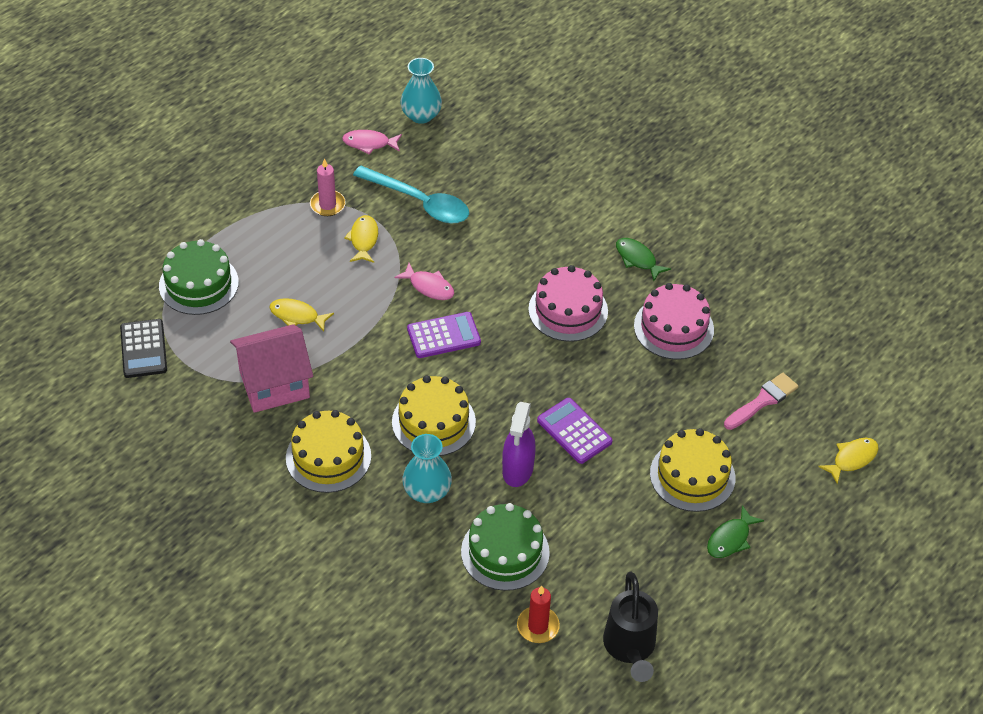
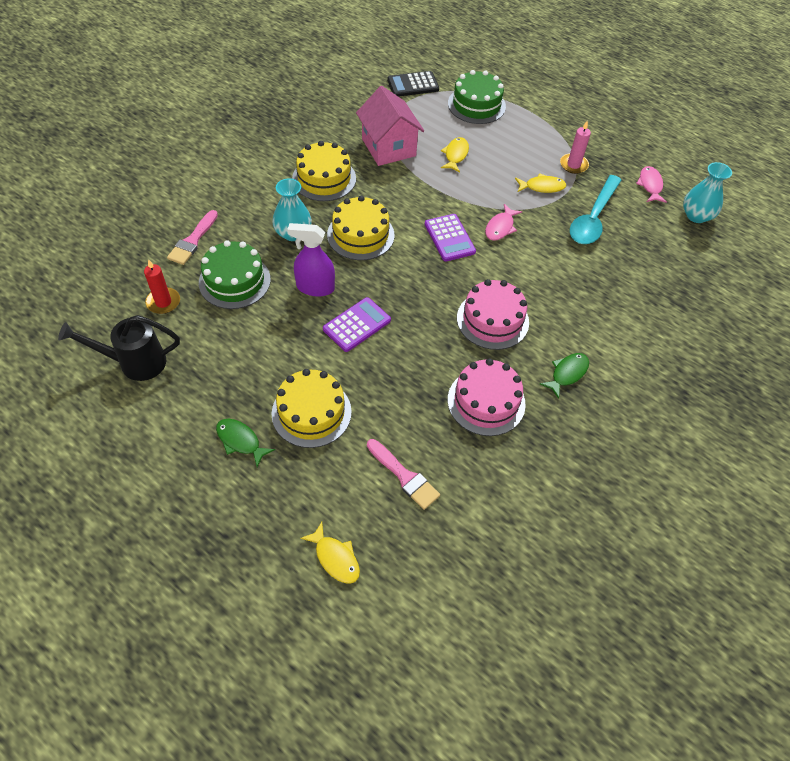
camera: 85 degrees right, 5 degrees up
(434, 601) = (193, 240): none -> pink brush

